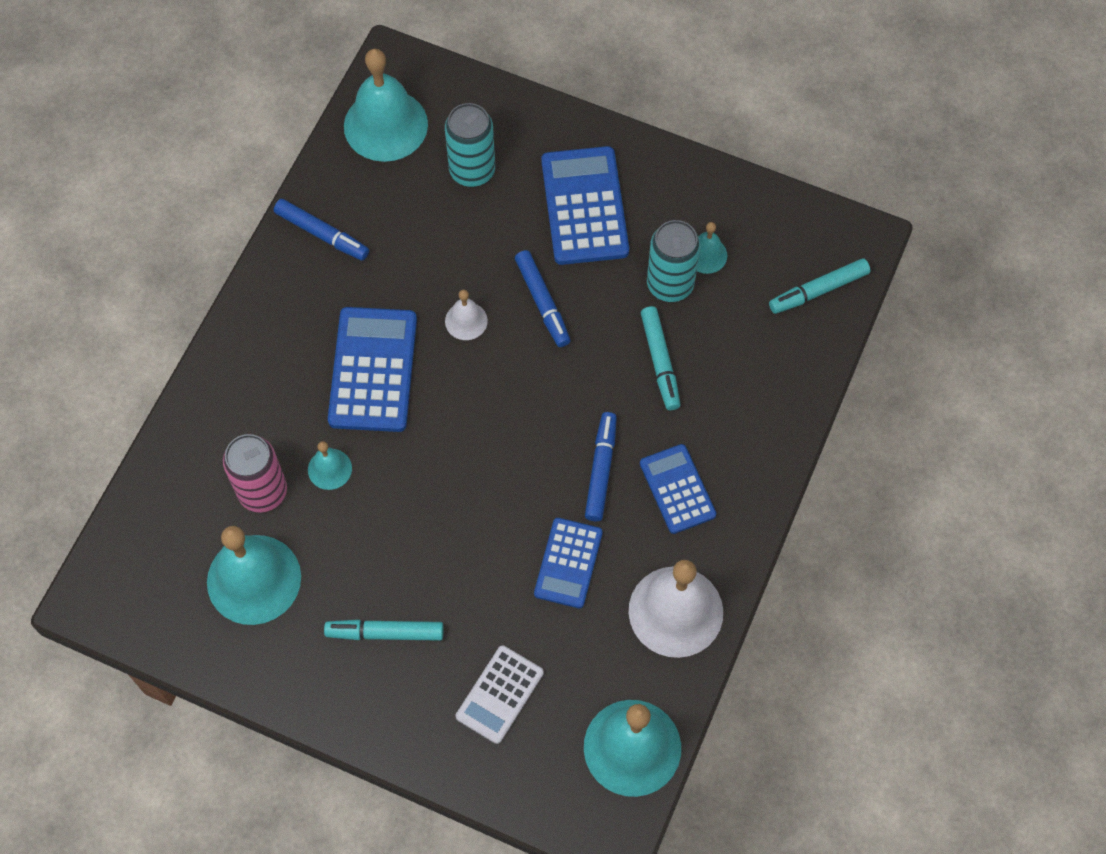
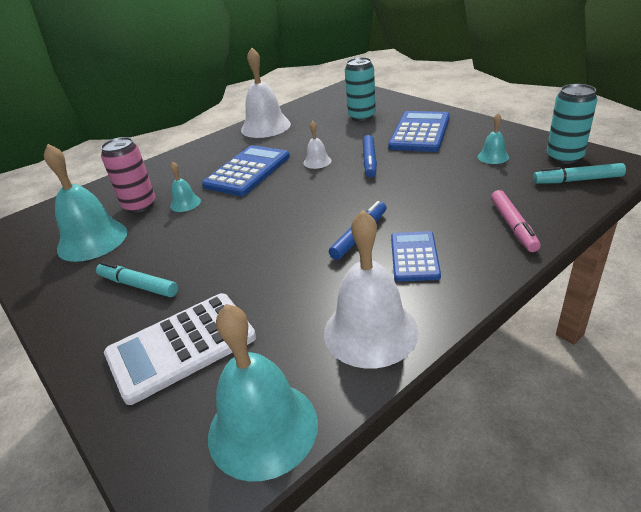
camera: 30 degrees right, 30 degrees down
(322, 234) = (265, 127): blue marker -> white bell
(385, 125) = (327, 101): turquoise bell -> none
(500, 694) = (181, 346): white calculator -> white calculator, size x1.59
(568, 563) = (299, 279): blue calculator -> none
(660, 361) = (435, 194): turquoise marker -> none
(670, 284) = (460, 164): turquoise can -> turquoise can (564, 157)
(766, 404) = (513, 226): none -> pink marker

